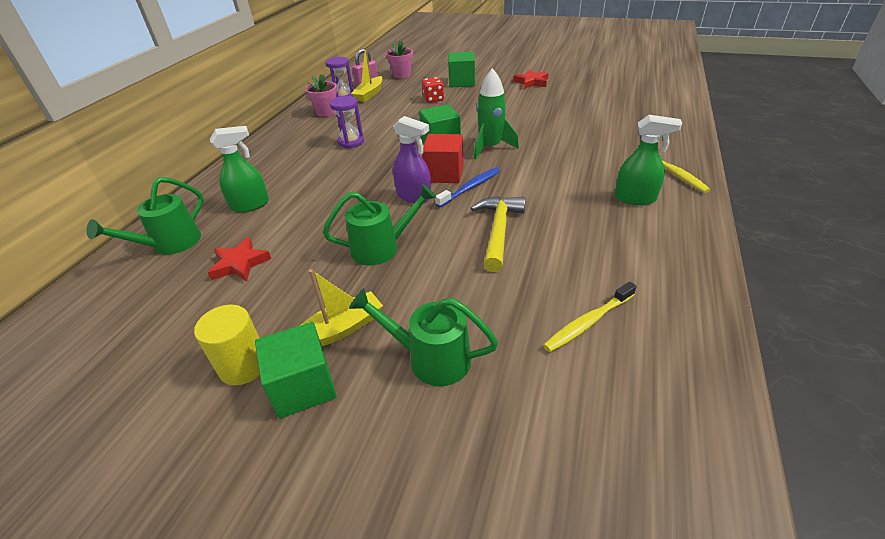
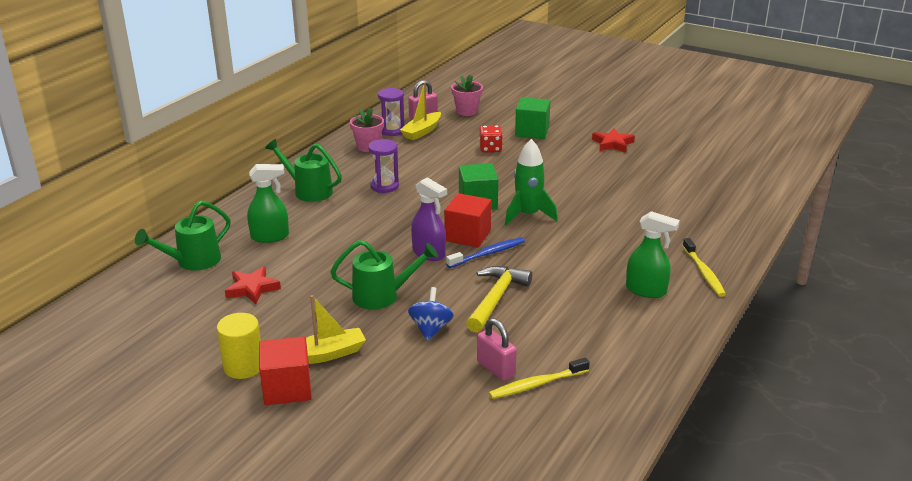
camera: 10 degrees right, 10 degrees down
(303, 386) = (287, 388): green cube -> red cube
(430, 358) = (393, 387): green watering can -> green watering can (308, 191)
(446, 276) = (431, 329): none -> blue spinning top
(535, 311) = (496, 369): none -> pink padlock

